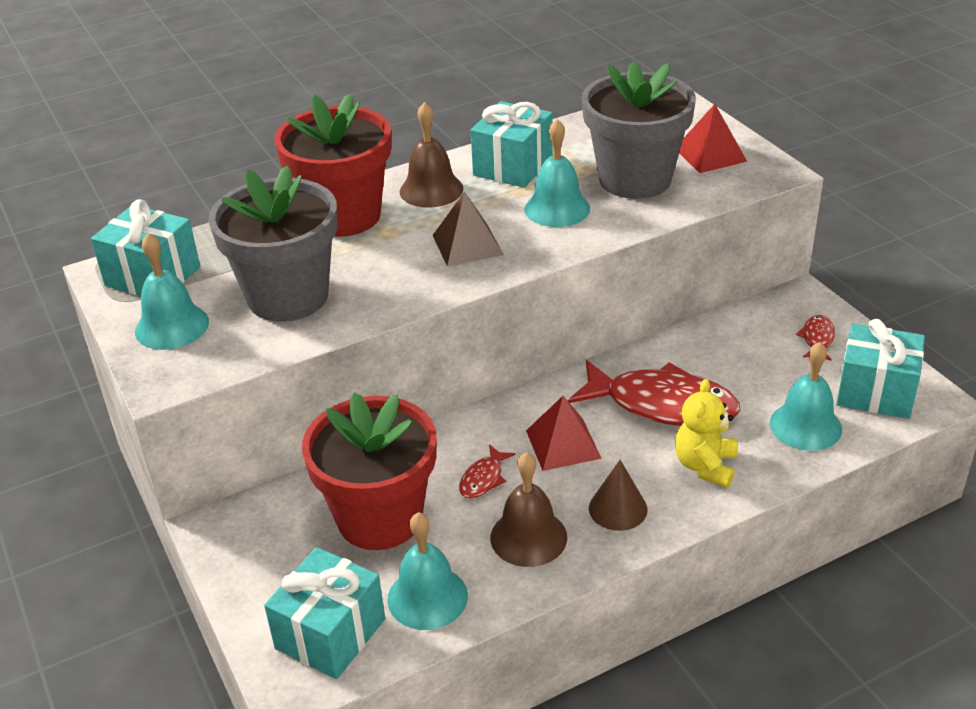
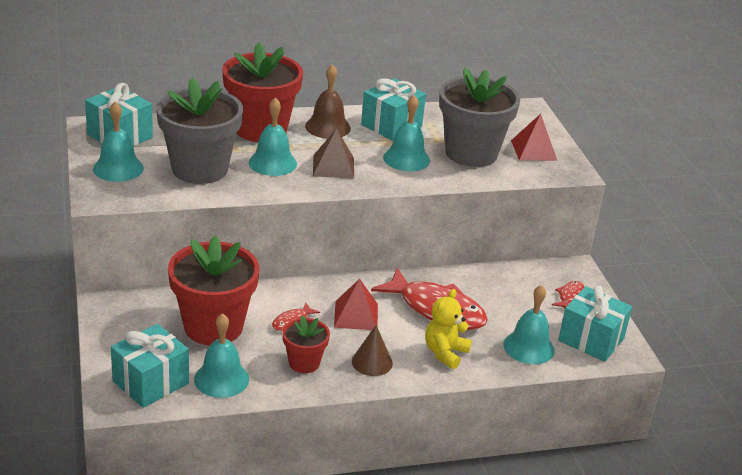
camera: 10 degrees right, 5 degrees down
(383, 261) = (272, 163): none -> turquoise bell
(528, 537) = (304, 363): brown bell -> red flower pot

